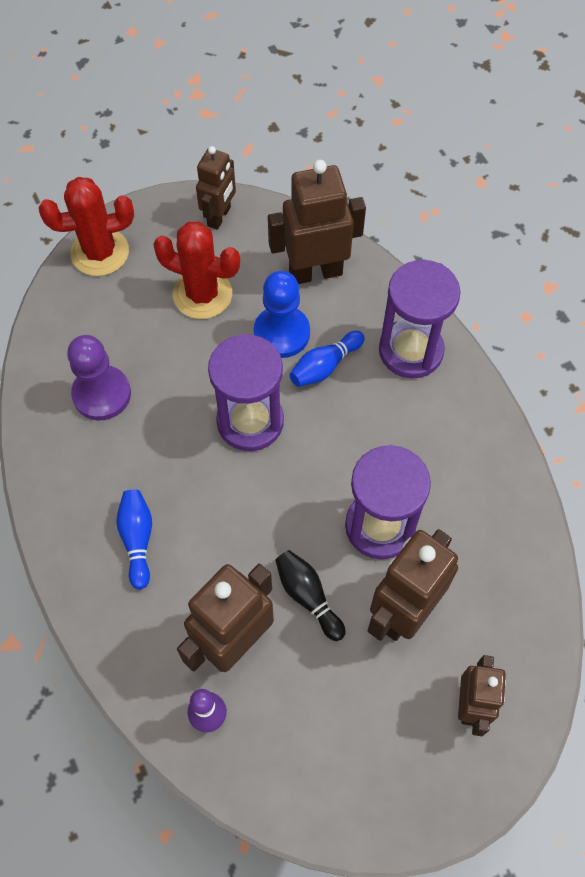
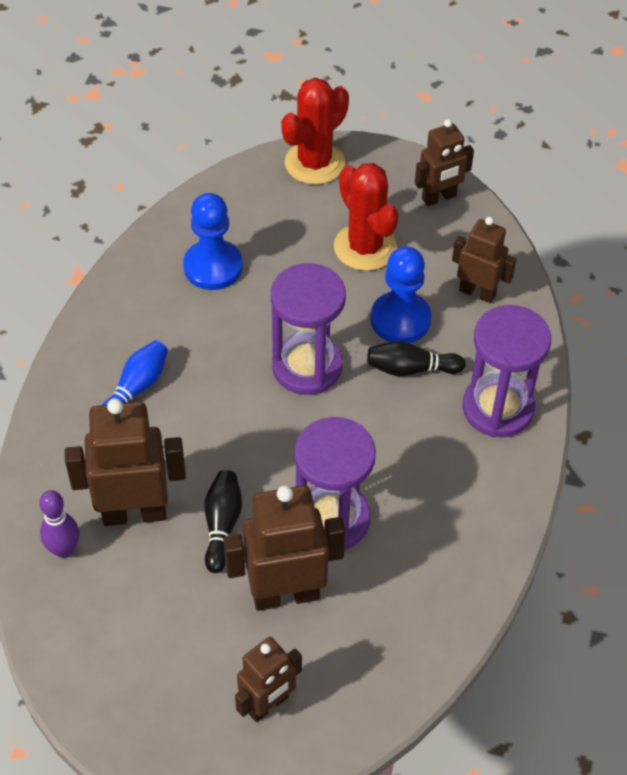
camera: 40 degrees right, 10 degrees down
(100, 252) = (314, 163): red cactus -> red cactus turned 75 degrees counterclockwise
(102, 394) = (213, 267): purple pawn -> blue pawn
(315, 272) = (477, 292): brown robot -> brown robot, size x0.63
(325, 366) = (411, 369): blue bowling pin -> black bowling pin

